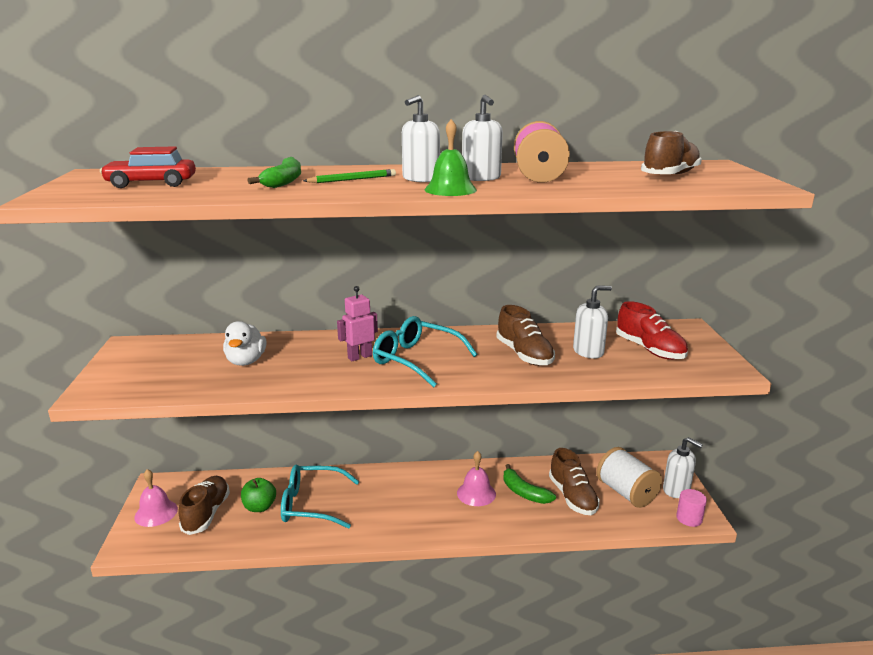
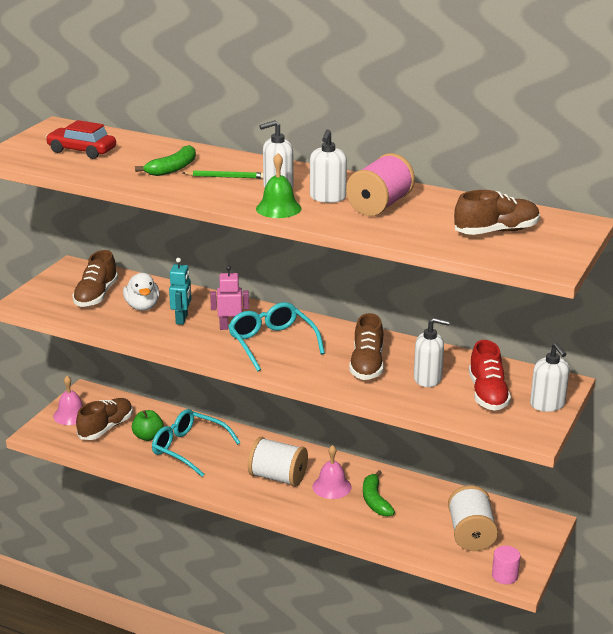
camera: 30 degrees right, 5 degrees up
(246, 361) = (142, 306): white duck -> white duck turned 45 degrees counterclockwise
(301, 362) = (182, 319): none -> turquoise robot
(421, 502) = (278, 477): none -> white spool
(572, 497) = (415, 520): brown shoe -> brown shoe (96, 296)
(676, 490) = (524, 549): white soap dispenser -> white soap dispenser (547, 404)

